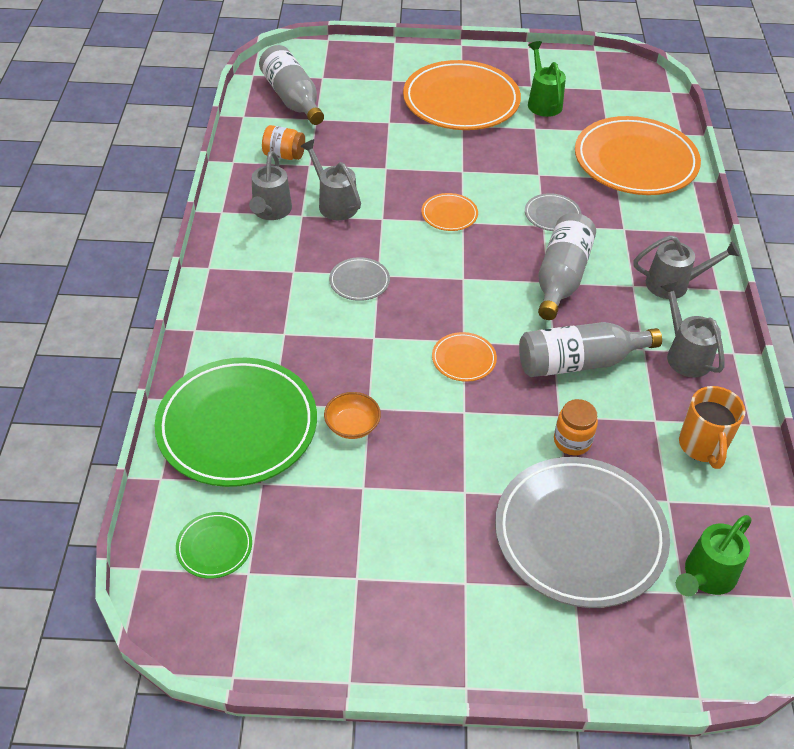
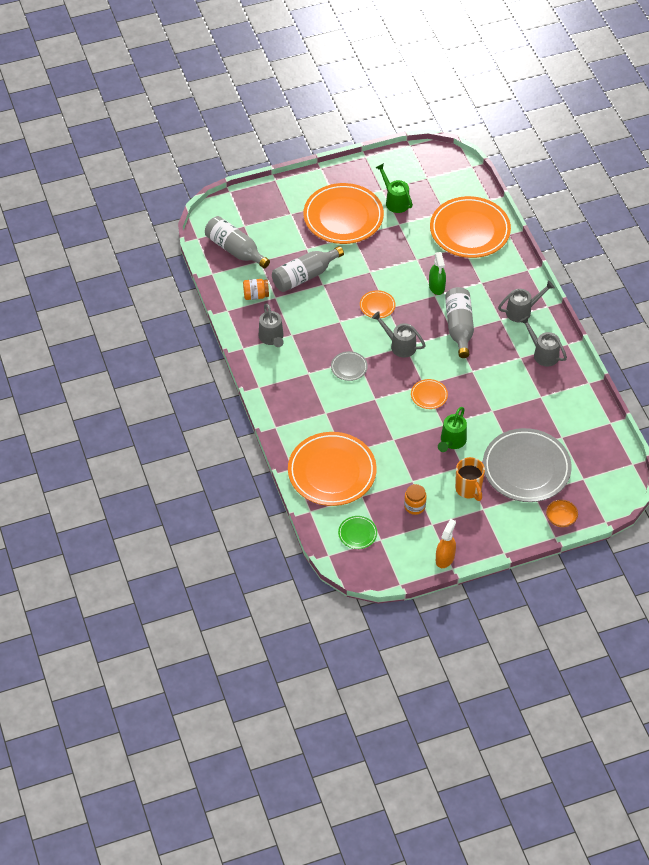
camera: 20 degrees left, 5 degrees up
(237, 426) = (332, 472): green plate -> orange plate
(334, 203) = (306, 320): grey watering can -> grey watering can (399, 345)
(346, 654) = (445, 558): none -> orange spray bottle
(352, 425) = (390, 451): orange bowl -> orange bowl (561, 518)
(552, 215) = (436, 286): grey plate -> green spray bottle
(572, 441) = (504, 422): orange jar -> orange jar (414, 506)
(579, 362) = (489, 377): grey bottle -> grey bottle (304, 276)
(702, 446) = (568, 403): orange mug -> orange mug (468, 489)
(706, 576) = (591, 468): green watering can -> green watering can (452, 441)

